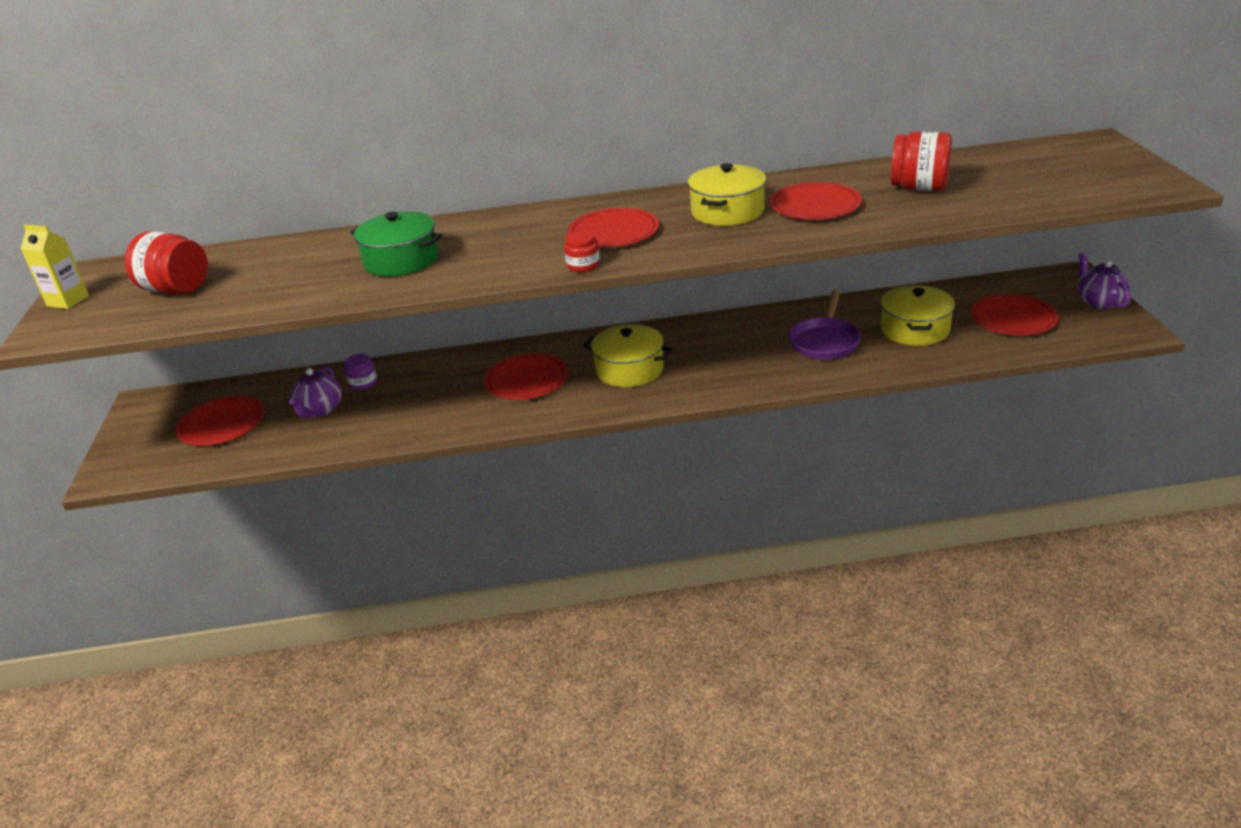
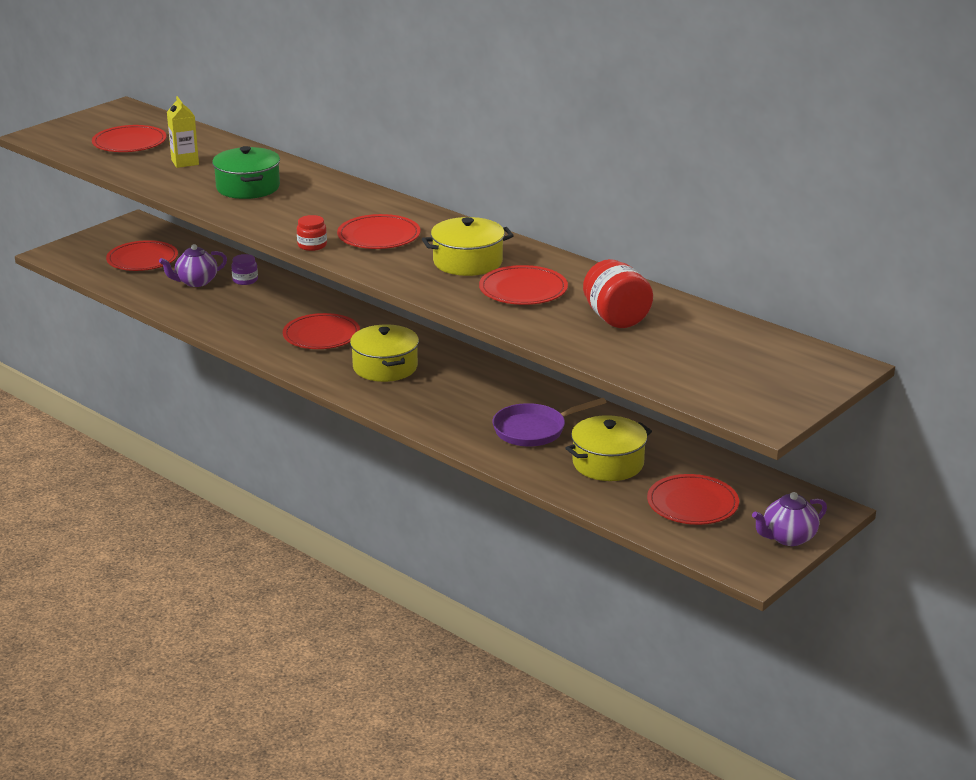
camera: 45 degrees right, 5 degrees down
(68, 301) = (81, 121): yellow carton -> yellow carton (185, 162)
(176, 289) = (129, 142): red jar -> red plate
(1099, 302) = (788, 538): purple teapot -> purple teapot turned 150 degrees counterclockwise

